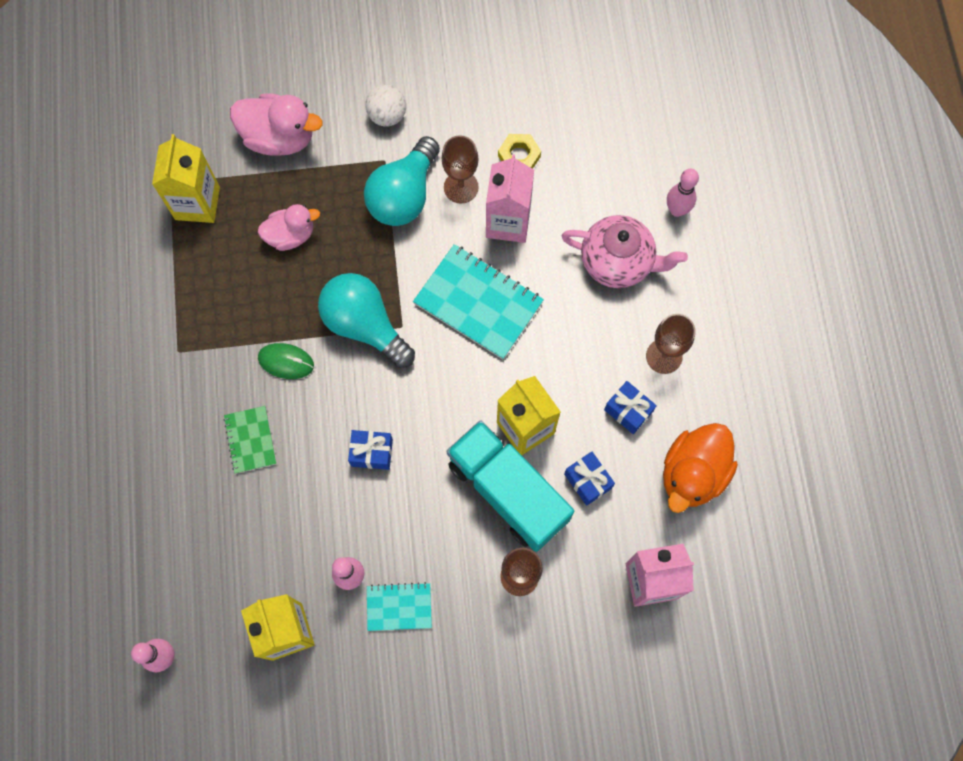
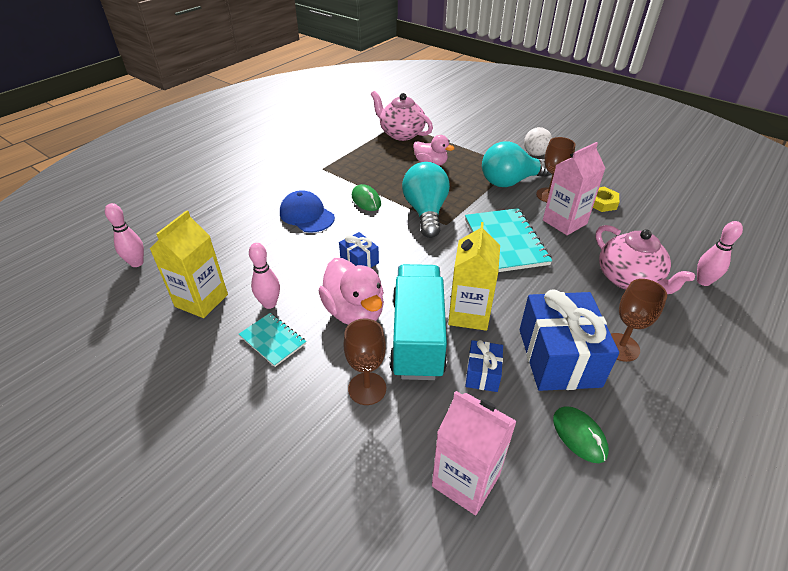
camera: 45 degrees right, 30 degrees down
(197, 203) = (401, 134): yellow carton -> pink teapot
(250, 440) = (306, 215): green notebook -> blue cap
(279, 138) = (468, 135): pink duck -> pink duck (354, 312)
(628, 411) = (559, 357): blue gift -> blue gift, size x2.06
(692, 474) = (579, 435): orange duck -> green mouse

